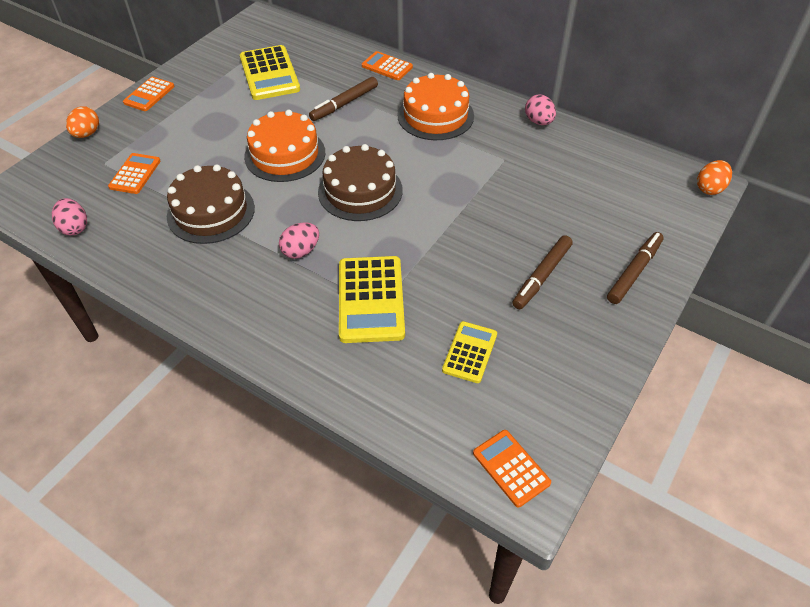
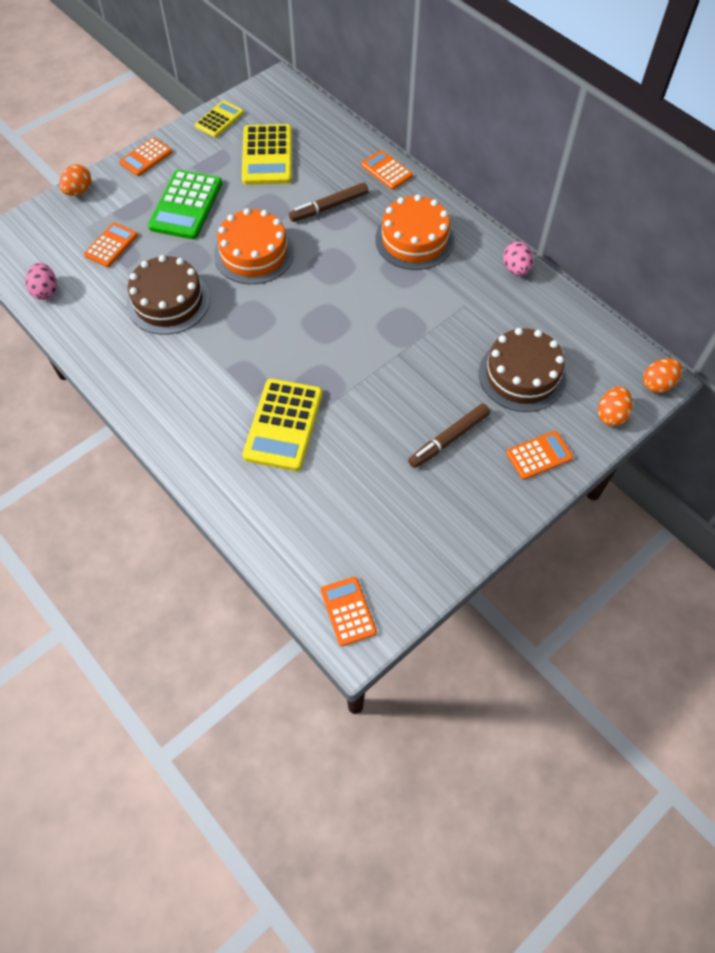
camera: 15 degrees right, 10 degrees up
(202, 127) = (186, 205): none -> green calculator
(301, 251) = (237, 361): pink egg -> none
(360, 191) = (311, 309): brown cake -> brown cake (522, 375)
(469, 352) = (353, 497): yellow calculator -> yellow calculator (219, 120)
(634, 272) = (539, 455): brown marker -> orange calculator
(682, 222) = (611, 415): none -> orange egg

